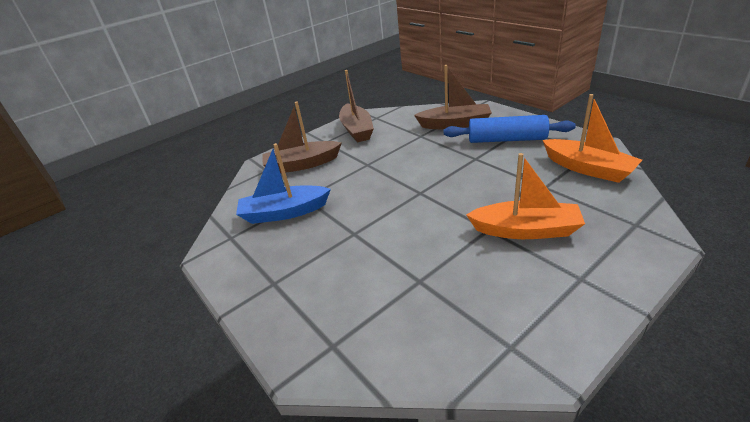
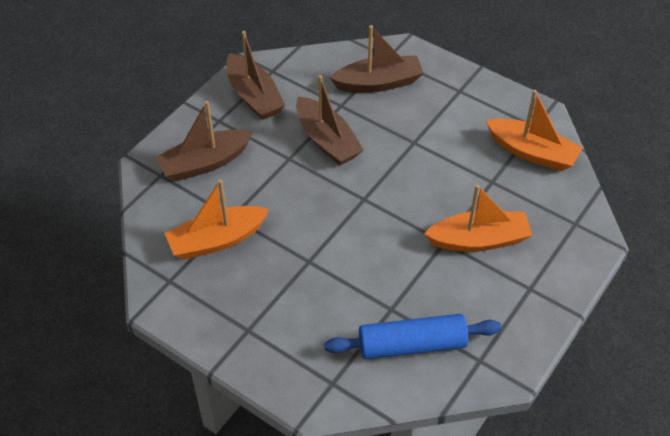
camera: 20 degrees left, 15 degrees up
(284, 212) = (217, 240): blue boat -> orange boat
(402, 155) = (327, 140): none -> brown boat
(506, 139) = (444, 109): blue rolling pin -> blue rolling pin (412, 345)

